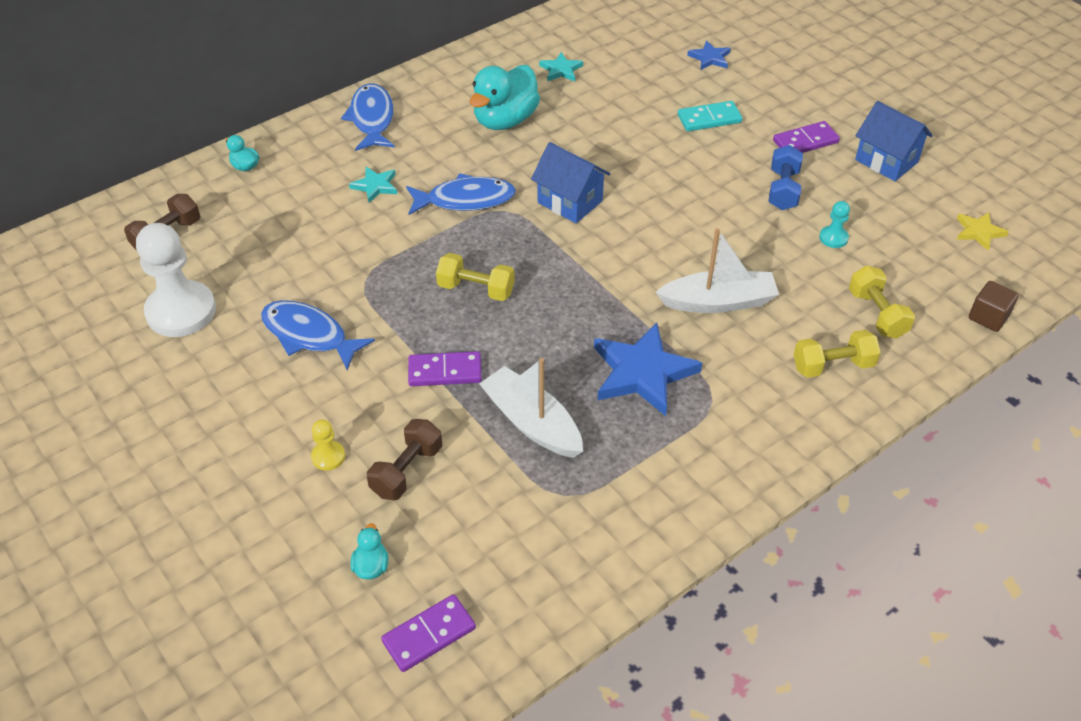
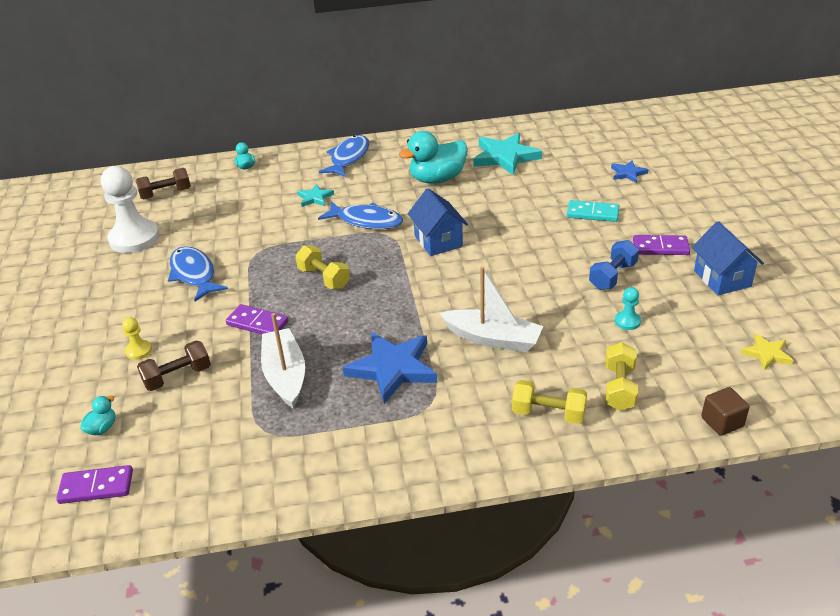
camera: 30 degrees right, 10 degrees down
(561, 70) = (505, 157): turquoise star -> turquoise star, size x1.95

